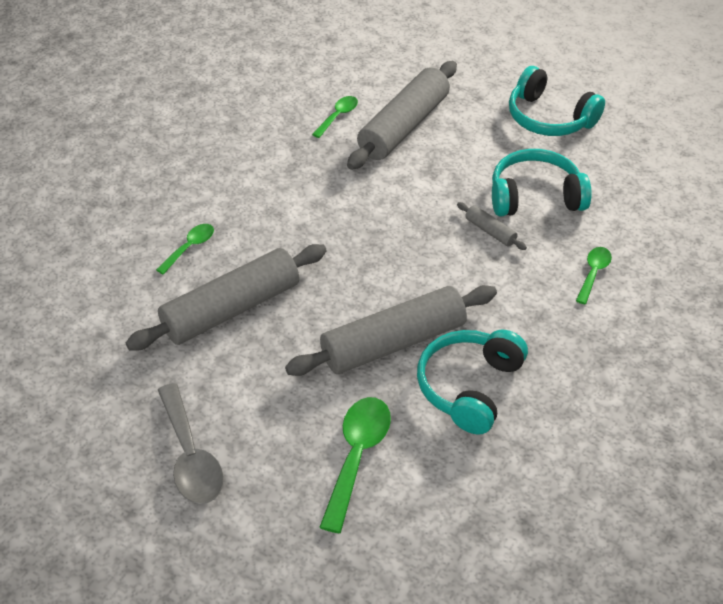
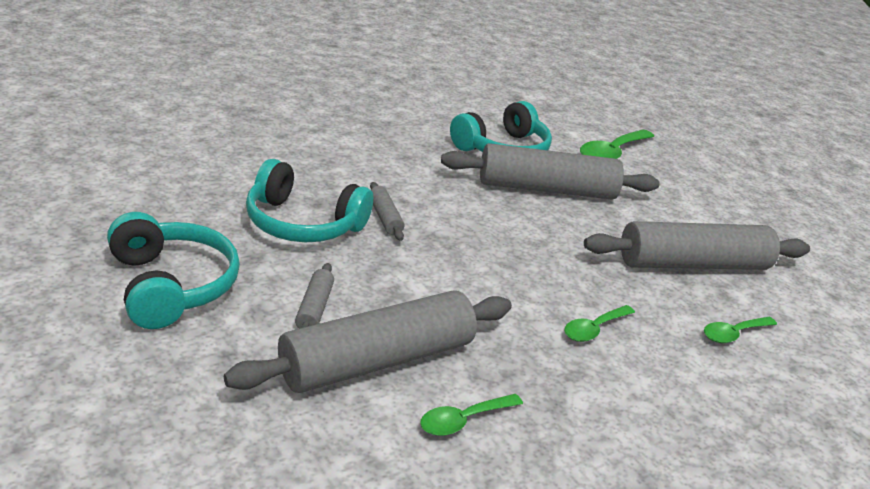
camera: 160 degrees left, 15 degrees down
(191, 456) = (742, 196): grey spoon -> none
(464, 140) = (314, 308): none -> grey rolling pin
(593, 273) = (326, 158): green spoon -> green spoon (594, 329)

